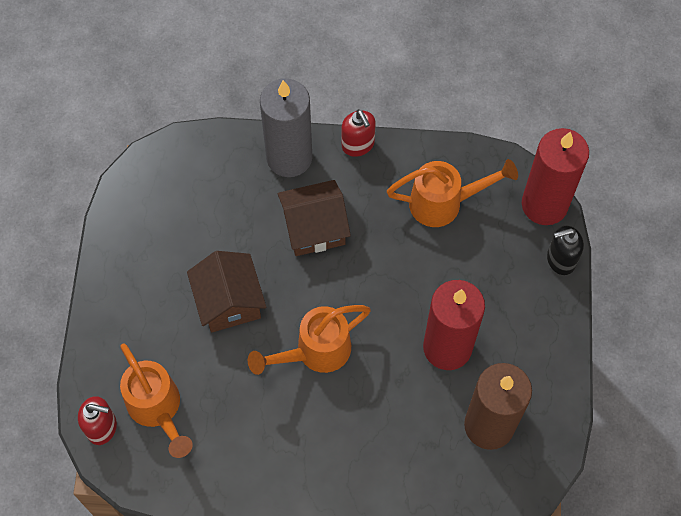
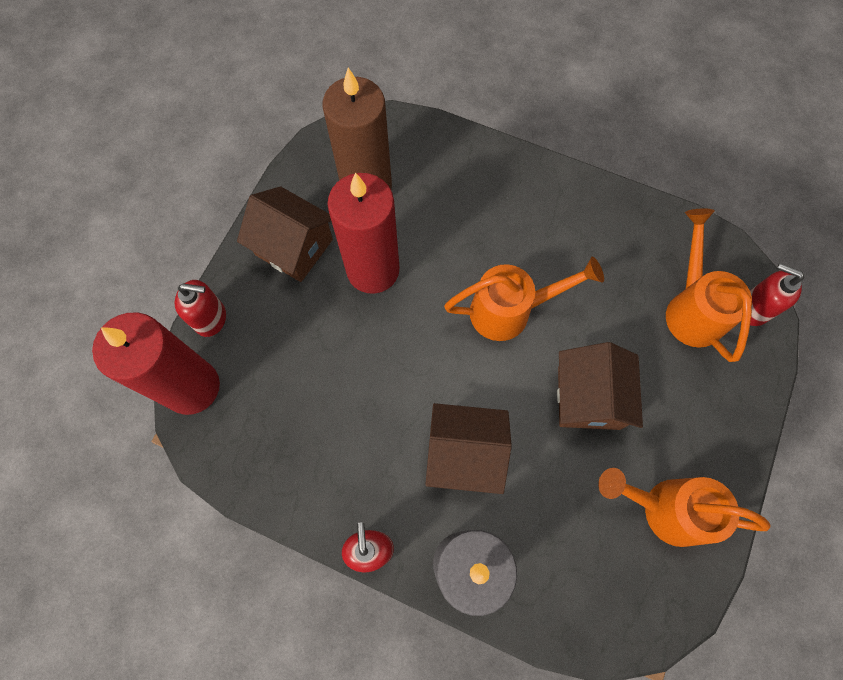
camera: 160 degrees left, 5 degrees up
(445, 203) = (301, 430): orange watering can -> orange watering can (664, 508)
(525, 344) = (294, 247): none -> brown house
(560, 260) = (211, 319): black soap dispenser -> red soap dispenser

